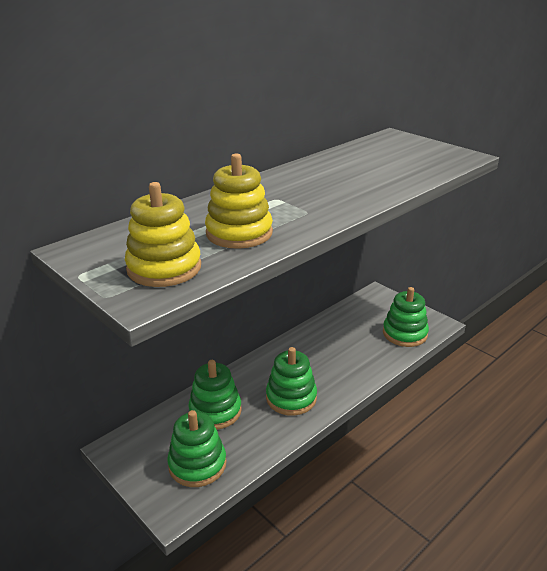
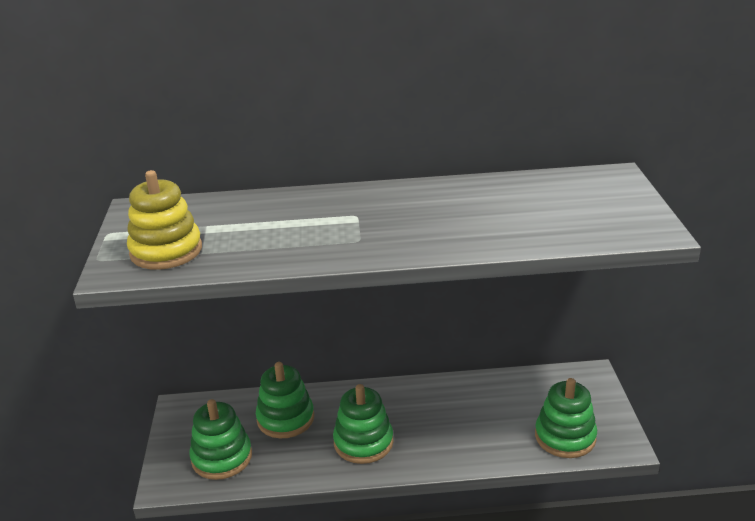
camera: 40 degrees right, 0 degrees up
(239, 233) = (267, 240): yellow stacking toy -> none

